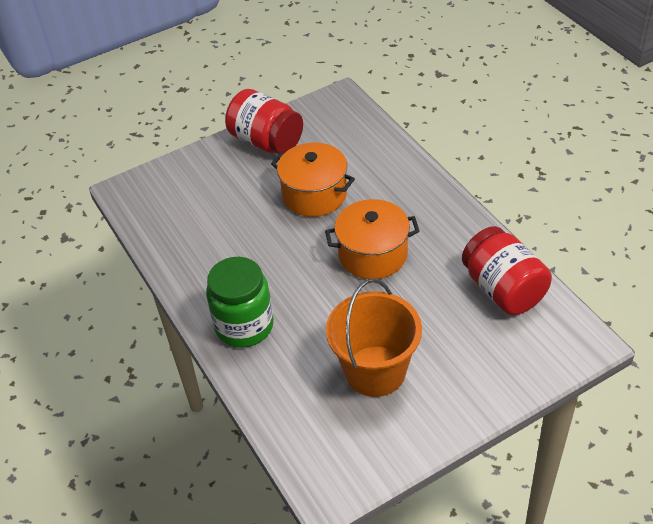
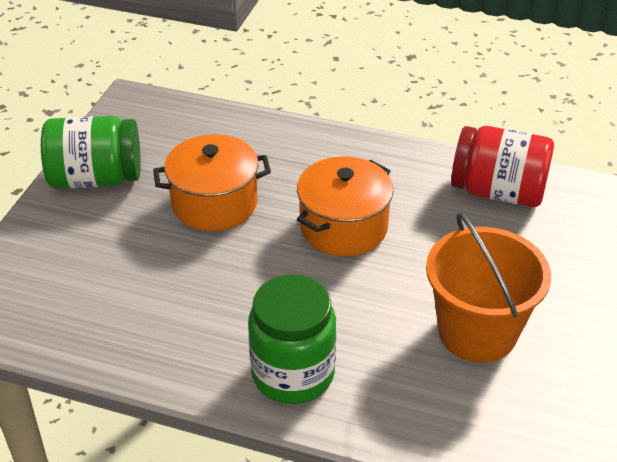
camera: 45 degrees left, 5 degrees down
(266, 141) = (96, 178): red jar -> green jar

